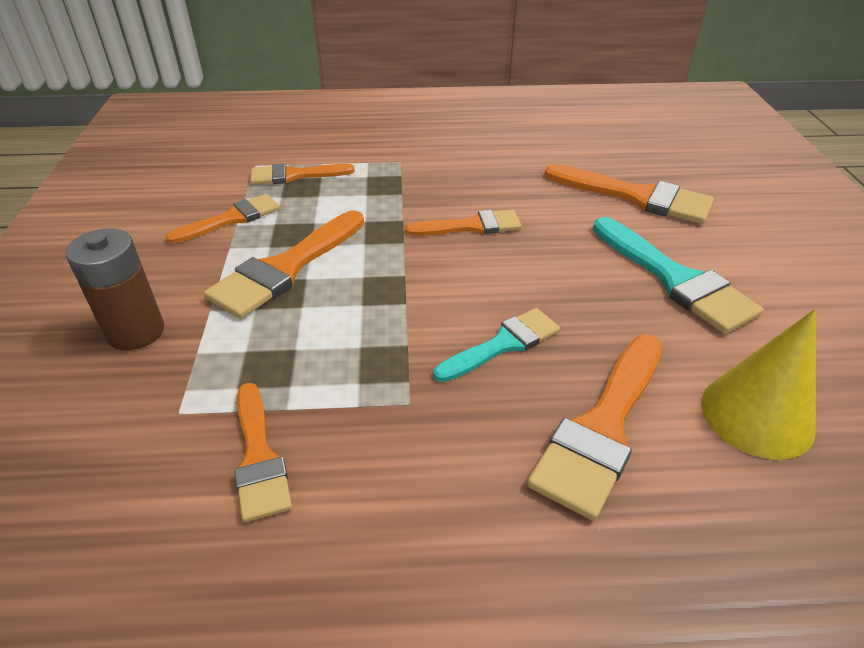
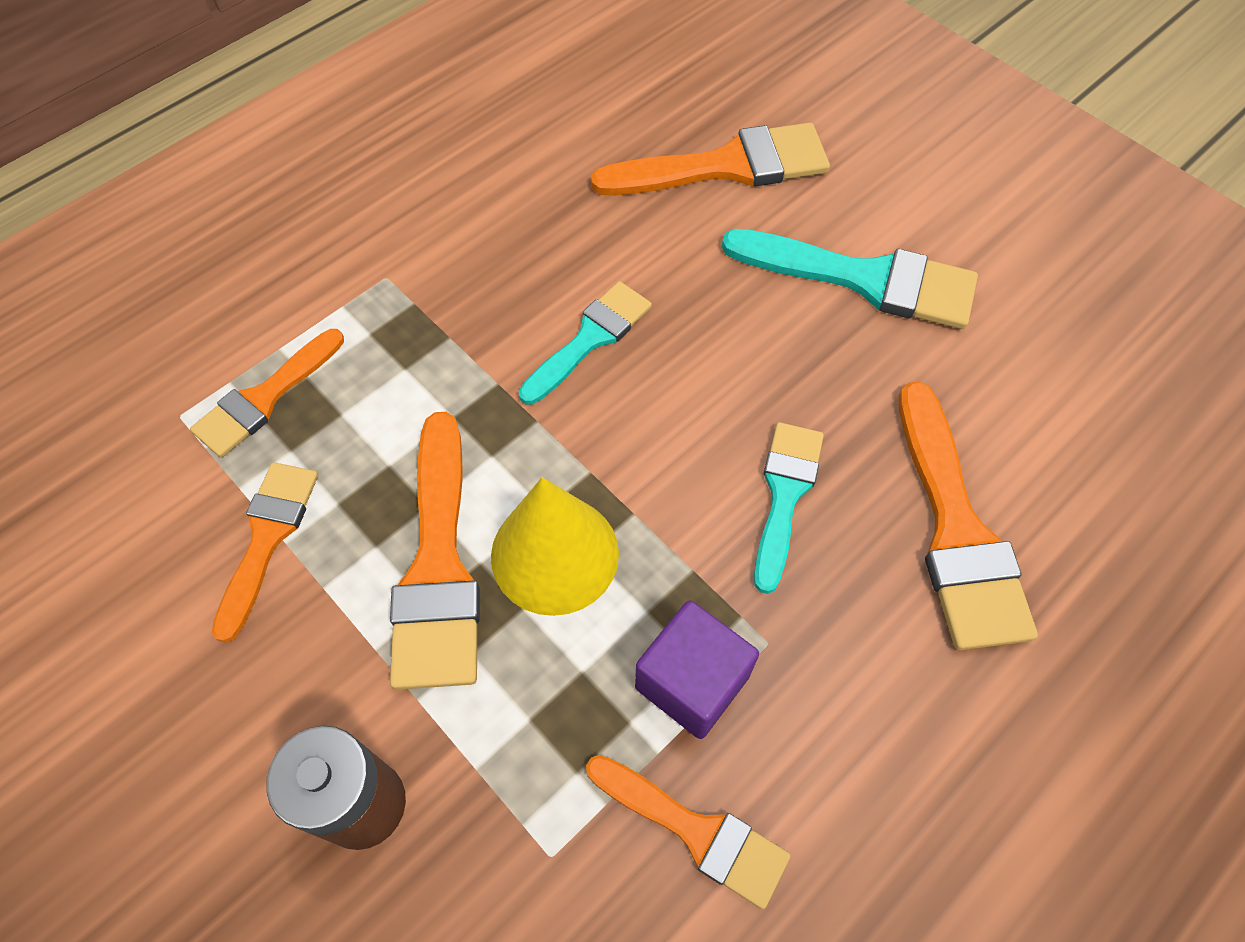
camera: 40 degrees left, 20 degrees up
(344, 390) = (692, 682): none -> purple cube
(471, 226) = (590, 339): orange brush -> turquoise brush
(757, 415) = (1057, 414): yellow cone -> yellow cone (555, 554)

